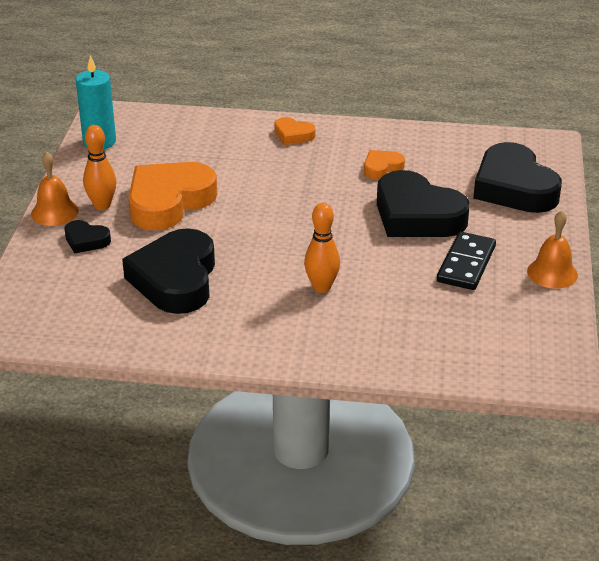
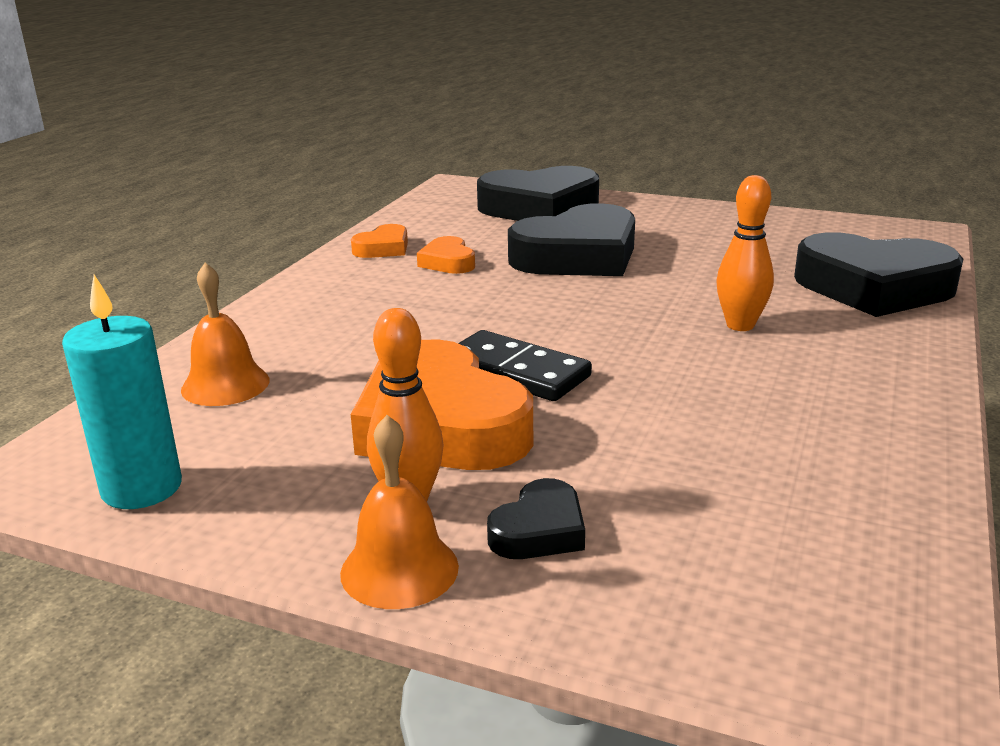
camera: 75 degrees left, 10 degrees down
(175, 279) = (704, 437): black heart -> black heart (873, 287)
(293, 135) = (306, 306): orange heart -> orange heart (383, 248)
(466, 264) = (697, 244): black domino -> black domino (516, 371)
(552, 273) = (722, 212): orange bell -> orange bell (225, 385)

